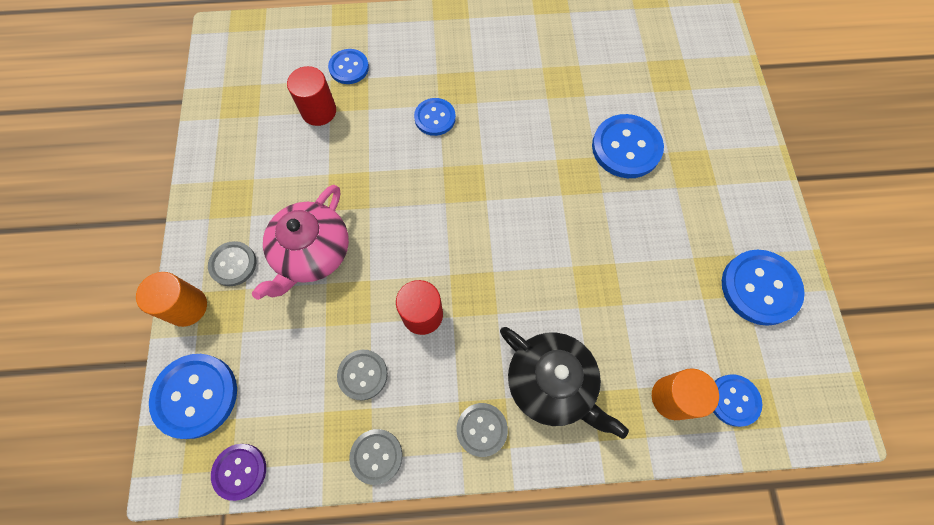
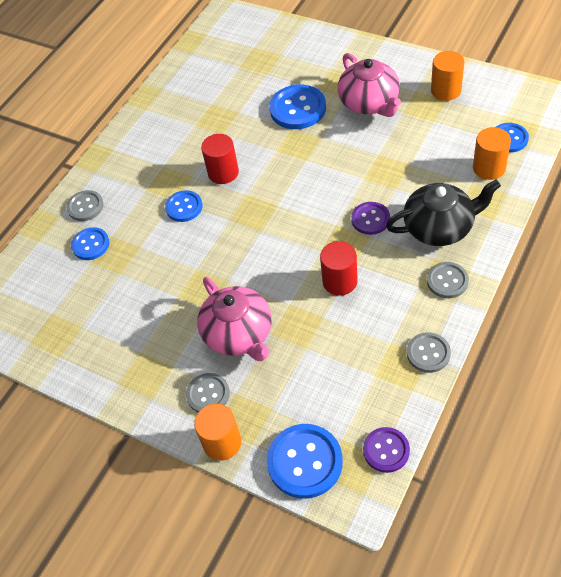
camera: 50 degrees left, 15 degrees down
(319, 111) = (114, 281): red cylinder -> red cylinder (223, 172)
(363, 375) = (361, 338): grey button -> grey button (85, 207)
(520, 303) = (370, 219): none -> purple button
(683, 215) = (369, 103): none -> pink teapot
(759, 288) = (446, 90): blue button -> orange cylinder

